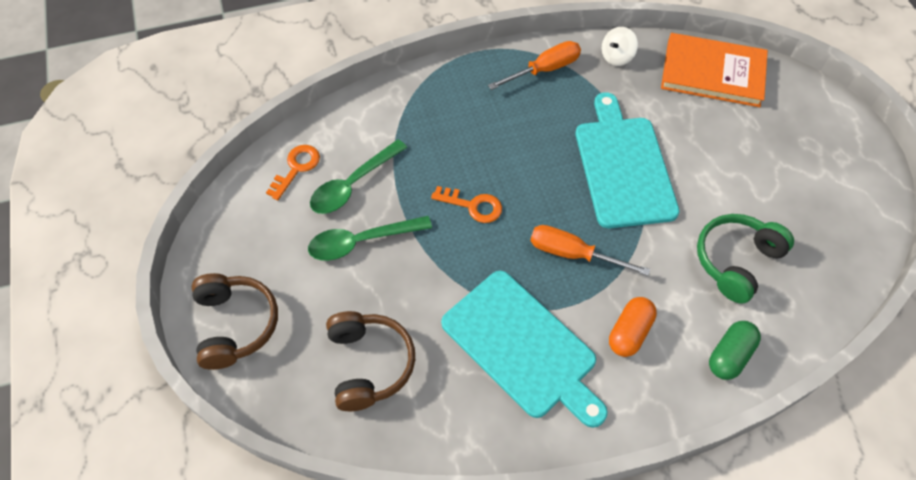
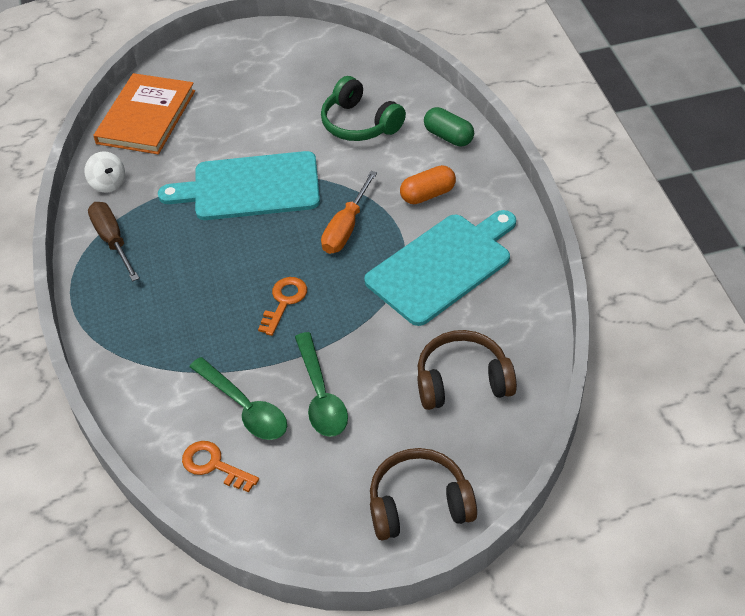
camera: 85 degrees left, 10 degrees down
(544, 69) = (112, 241): orange screwdriver -> brown screwdriver
(629, 332) = (428, 194): orange capsule -> orange capsule turned 60 degrees counterclockwise

